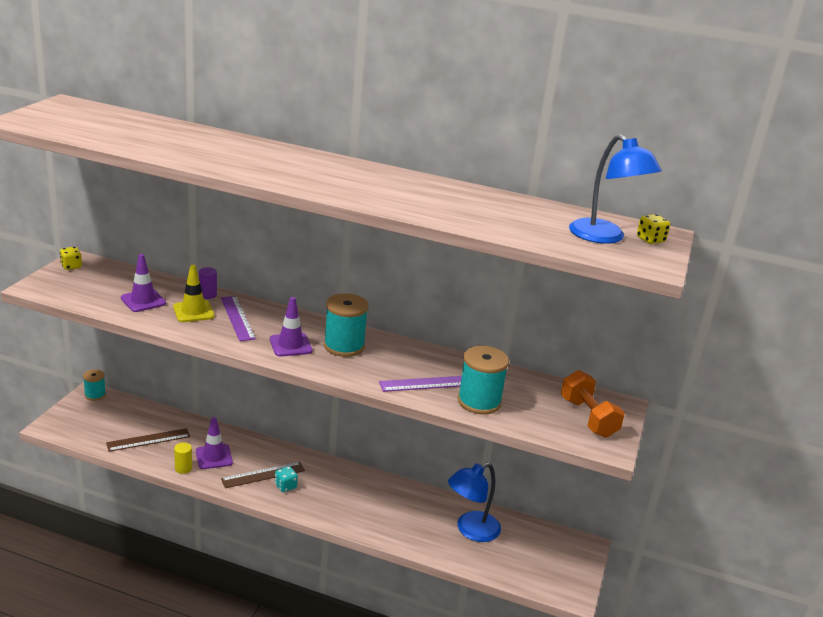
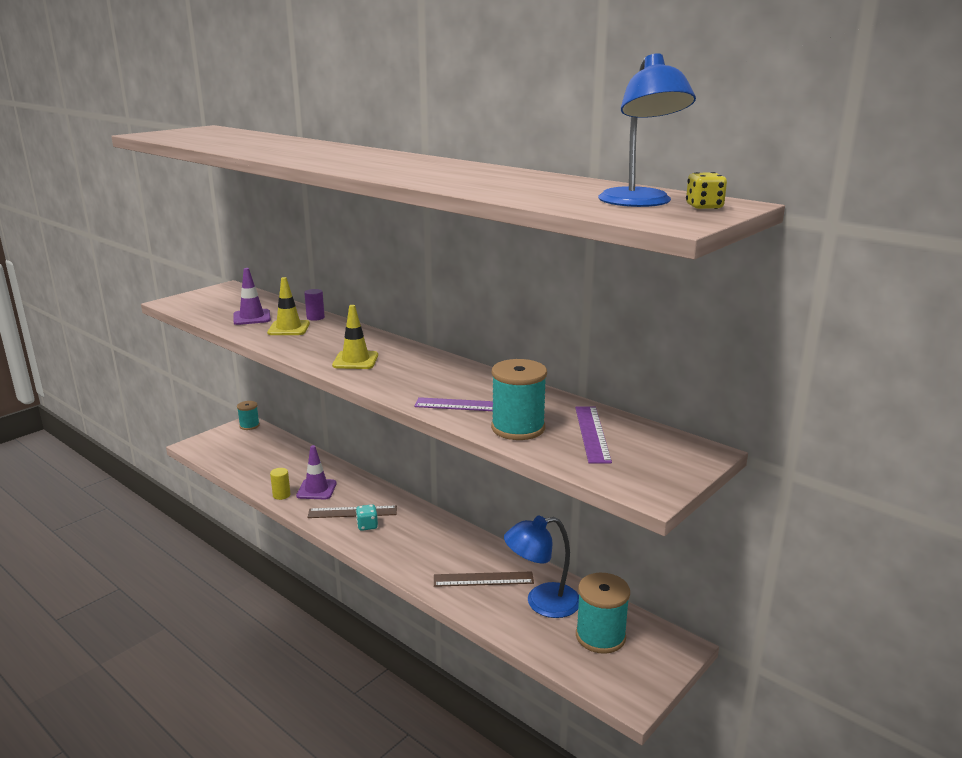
camera: 25 degrees right, 5 degrees down
(71, 266) = (217, 290): yellow dice -> none
(148, 440) = (268, 467): brown ruler -> brown ruler (483, 579)
(237, 318) = (325, 336): purple ruler -> purple ruler (592, 433)
(290, 345) = (355, 360): purple traffic cone -> yellow traffic cone
(344, 346) = (410, 366): turquoise spool -> turquoise spool (600, 636)
(588, 418) = (646, 459): orange dumbbell -> none

